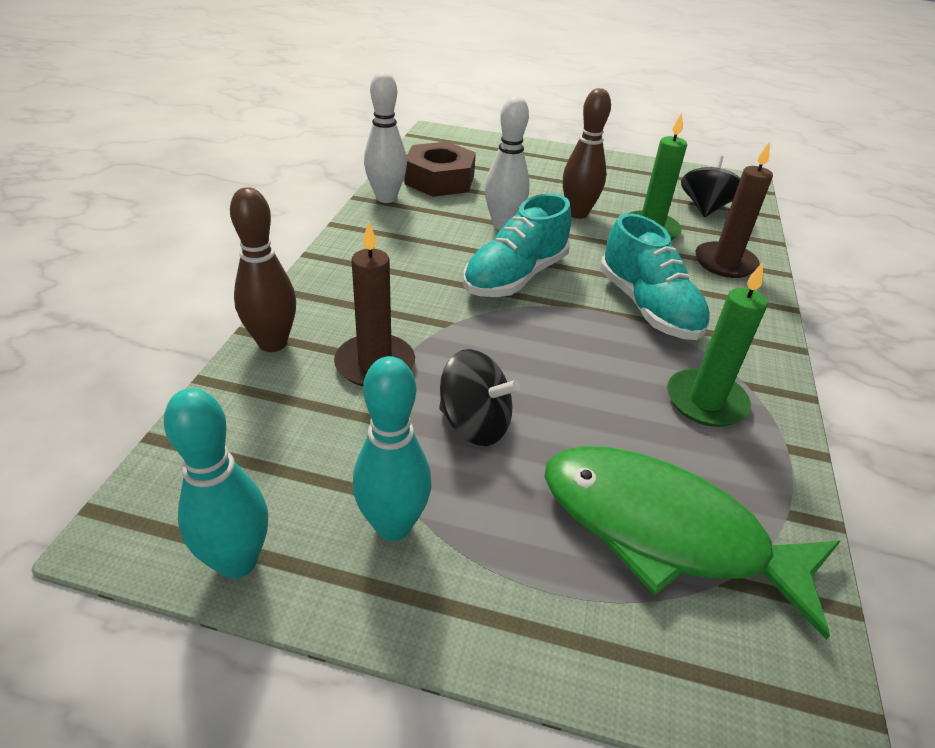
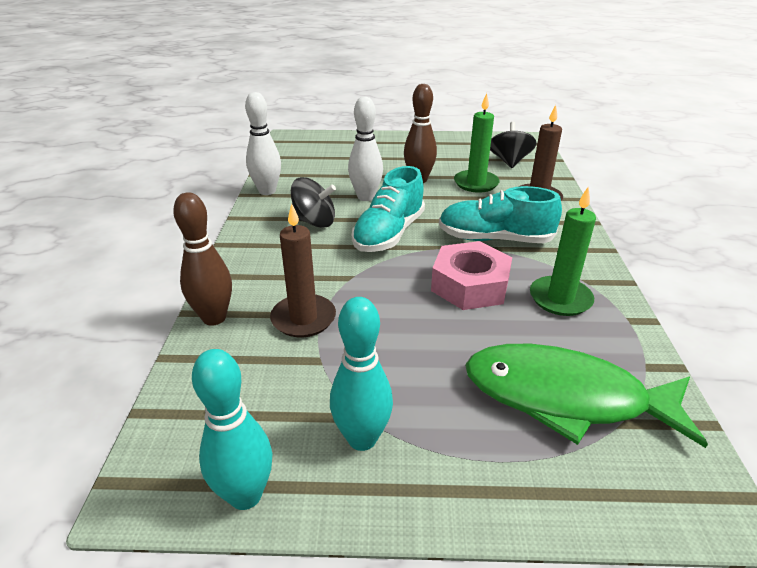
camera: 10 degrees left, 5 degrees down
(439, 180) = (304, 171): brown nut -> none
(474, 424) = (397, 348): black spinning top -> black spinning top (314, 222)
(594, 361) = (470, 285): none -> pink nut
(648, 307) = (494, 239): turquoise shoe -> turquoise shoe turned 135 degrees clockwise

